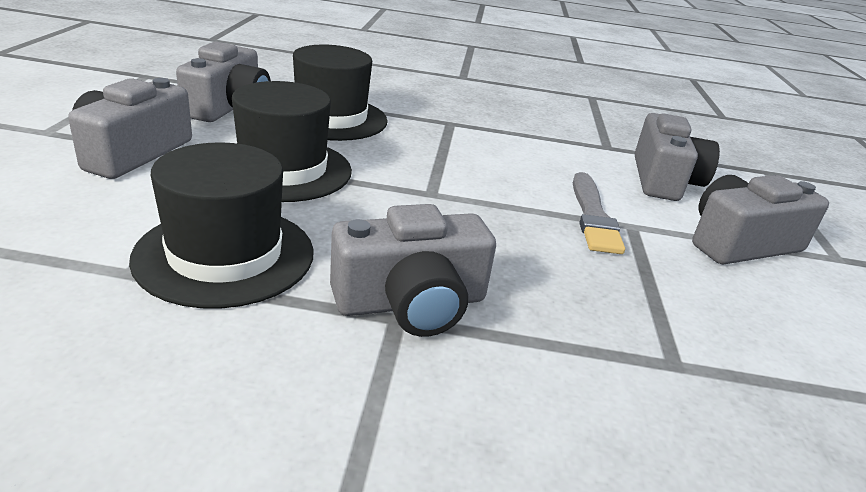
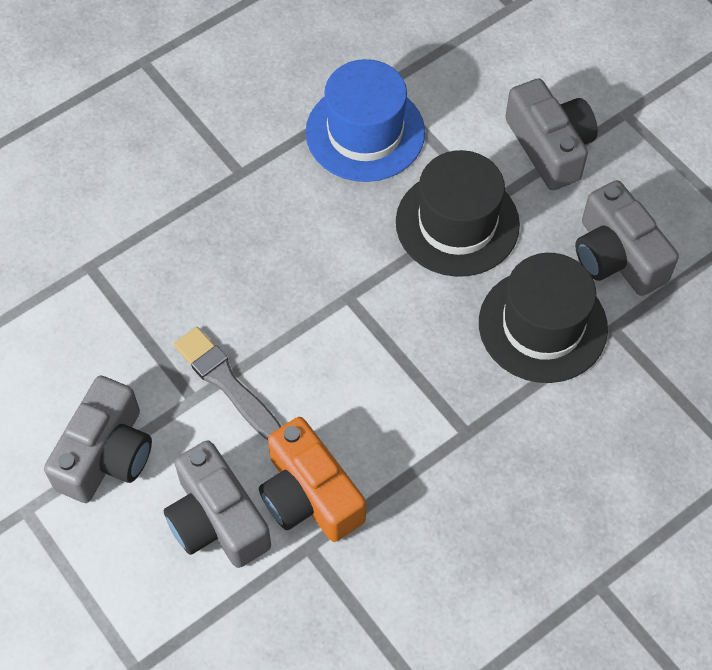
camera: 140 degrees right, 30 degrees up
(225, 255) = (365, 132): black hat -> blue hat
(411, 303) = (245, 187): grey camera -> none
(585, 156) = (309, 495): none -> orange camera

